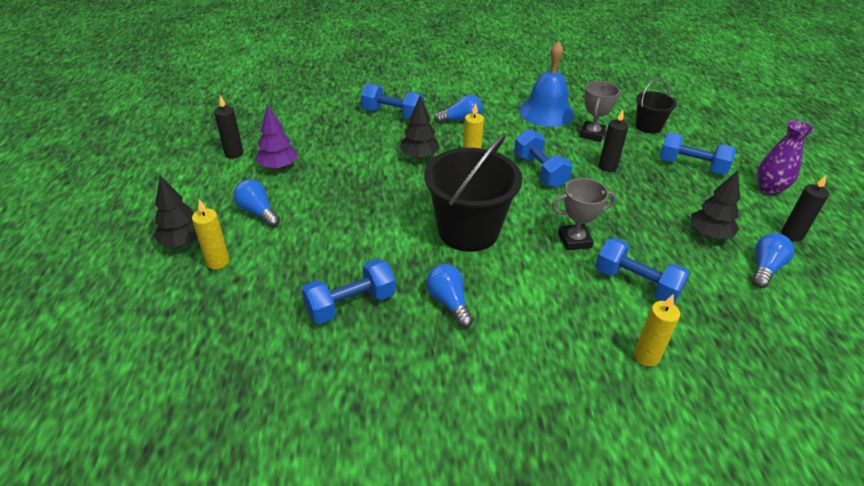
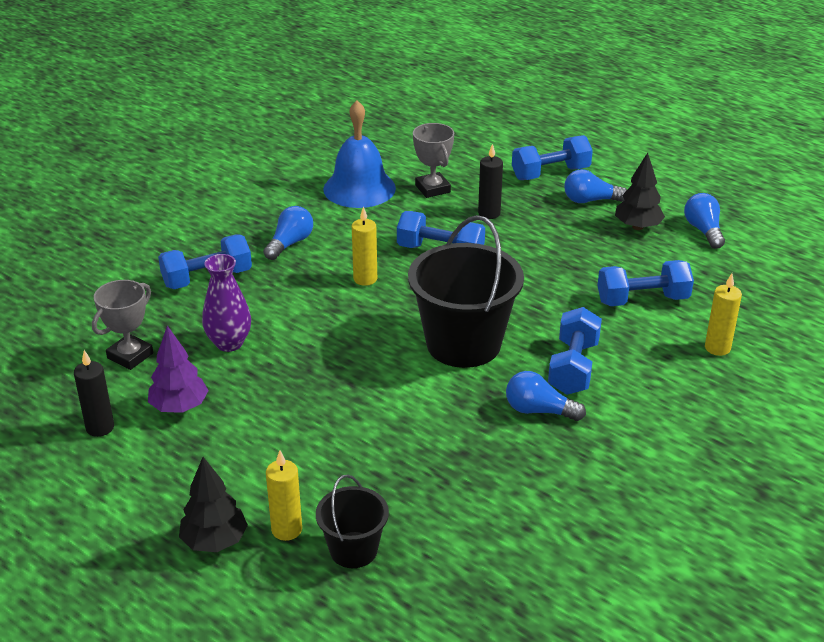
camera: 45 degrees left, 5 degrees down
(258, 212) = (241, 461): blue light bulb -> blue light bulb (590, 200)
(350, 304) = (467, 470): blue dumbbell -> blue dumbbell (573, 367)
(419, 156) = (309, 305): black tree -> none
(574, 240) = (555, 295): grey trophy -> grey trophy (130, 356)
(648, 126) = (468, 153): black bucket -> black bucket (353, 550)
(769, 189) = (628, 161): purple vase -> purple vase (229, 343)
(792, 235) = (687, 192): black candle -> none

